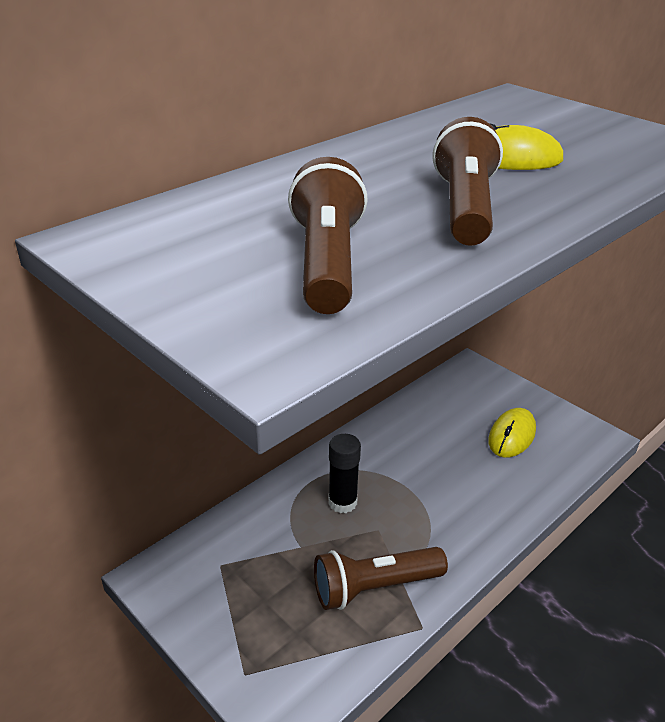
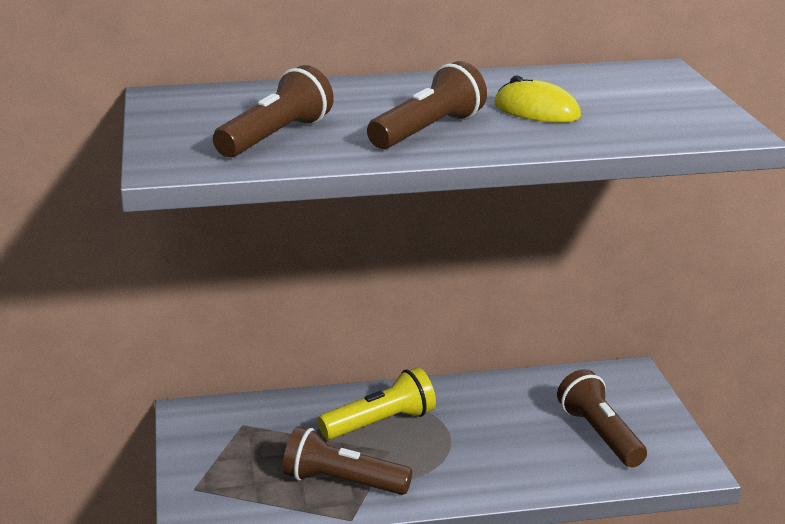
camera: 35 degrees right, 10 degrees down
(342, 502) = (381, 423): black glue stick -> yellow flashlight
(511, 436) = (600, 435): yellow mouse -> brown flashlight

